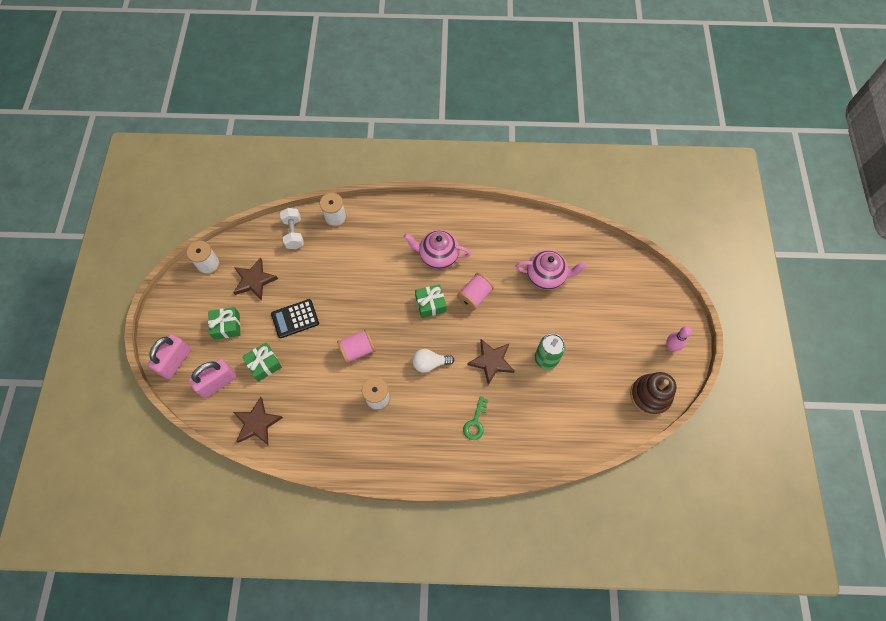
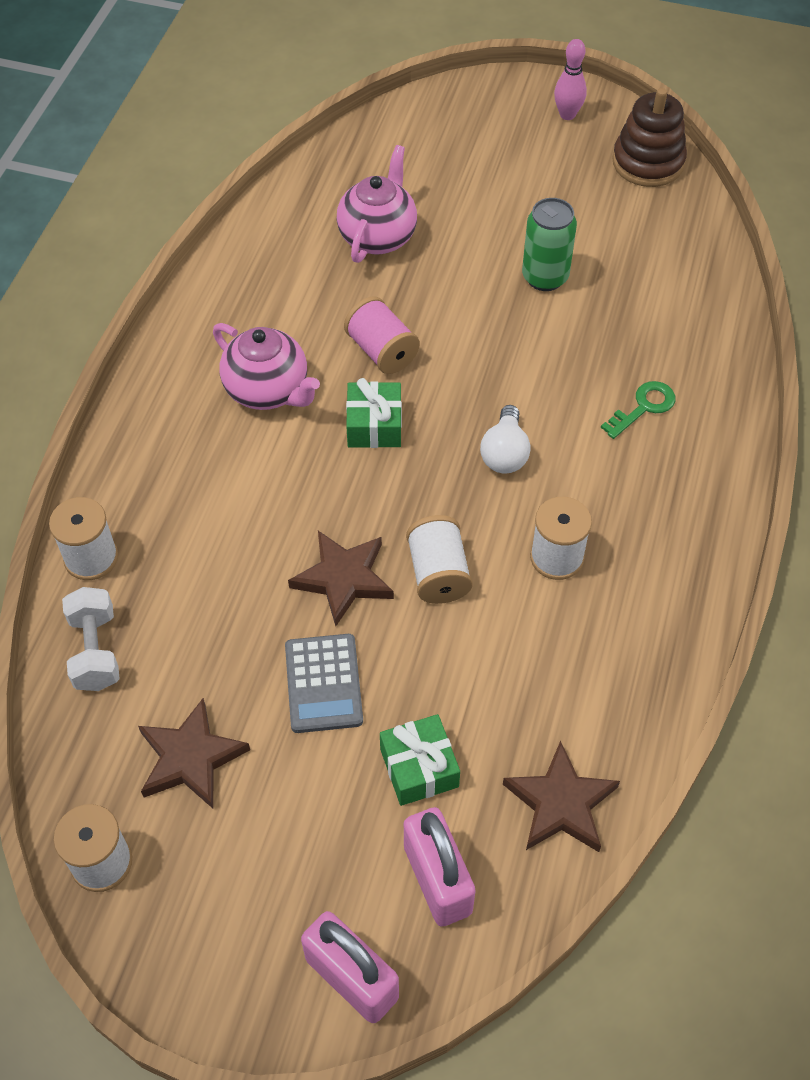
camera: 75 degrees left, 10 degrees down
(227, 326) = (293, 839): green gift -> none
(294, 233) = (96, 651): white dumbbell -> white dumbbell turned 75 degrees clockwise
(295, 318) = (323, 684): black calculator -> grey calculator
(358, 350) = (438, 573): pink spool -> white spool
(437, 256) = (268, 390): pink teapot -> pink teapot turned 75 degrees counterclockwise
(475, 422) = (643, 407): green key -> green key turned 75 degrees counterclockwise
(491, 361) = (528, 356): brown star -> brown star (343, 579)

